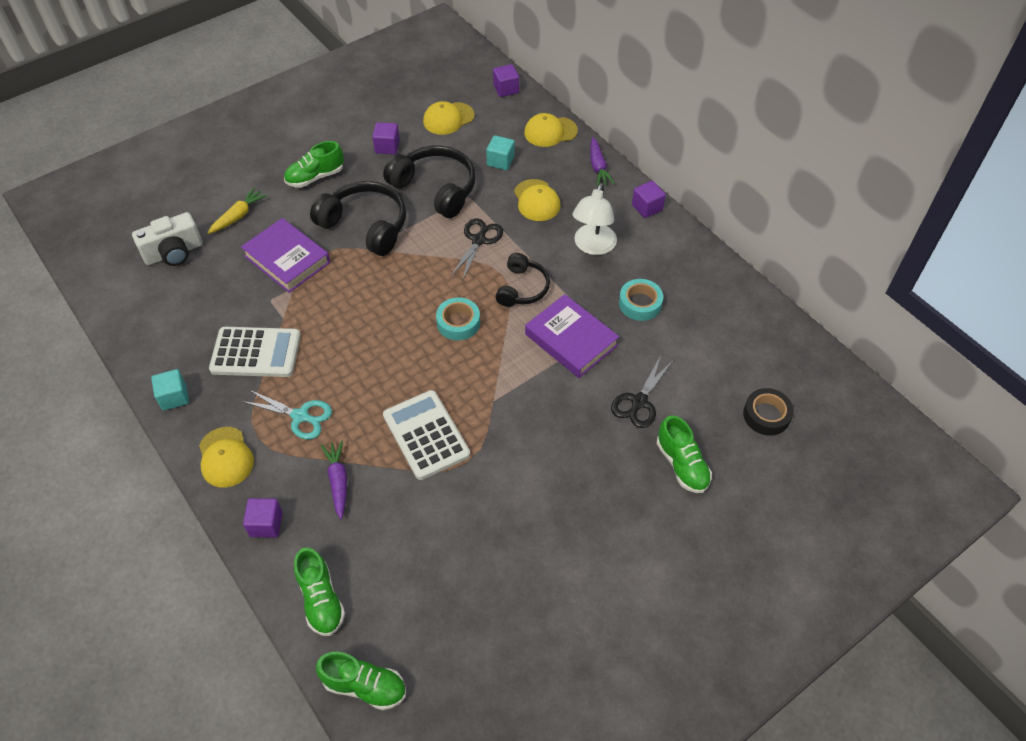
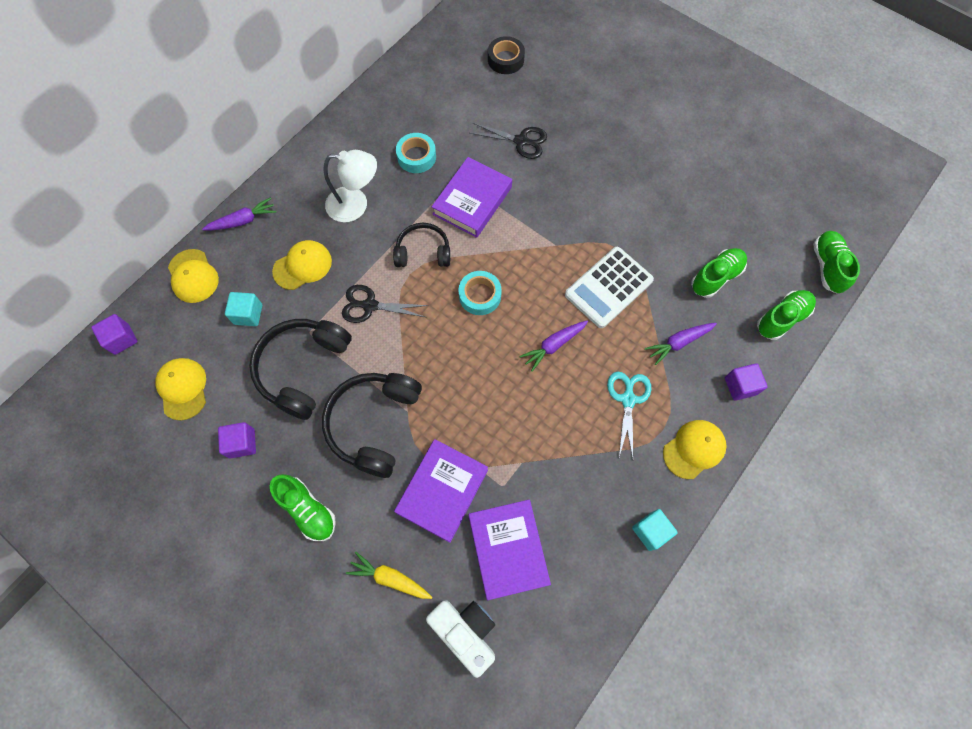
camera: 105 degrees left, 15 degrees up
(217, 292) = (508, 549): none -> purple book
(256, 353) = (572, 471): white calculator -> none
(382, 369) = (553, 345): none -> purple carrot
(448, 118) = (183, 389): yellow cap -> yellow cap turned 150 degrees counterclockwise
(647, 207) = (294, 170): purple cube -> none
(682, 465) = (569, 105): green shoe -> green shoe (716, 277)

